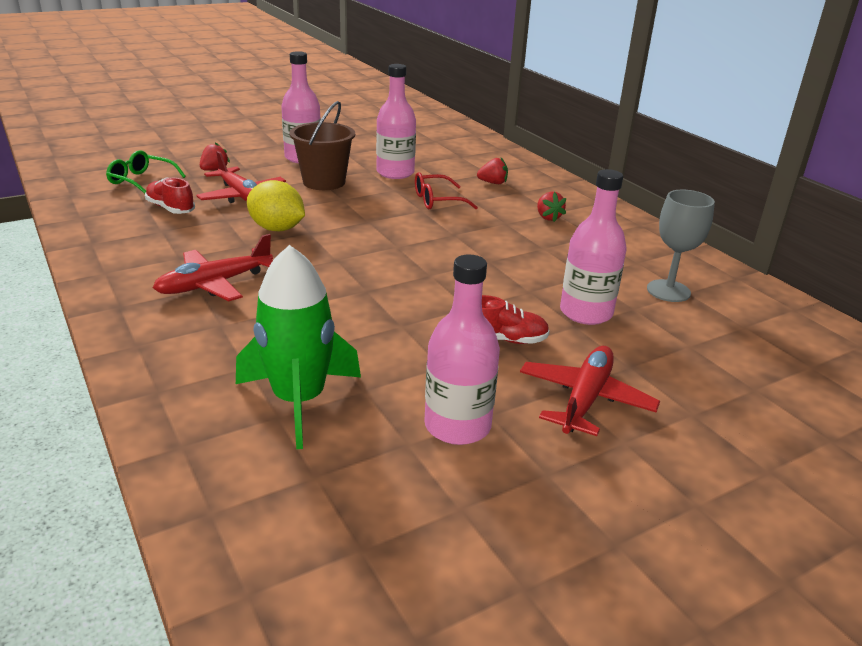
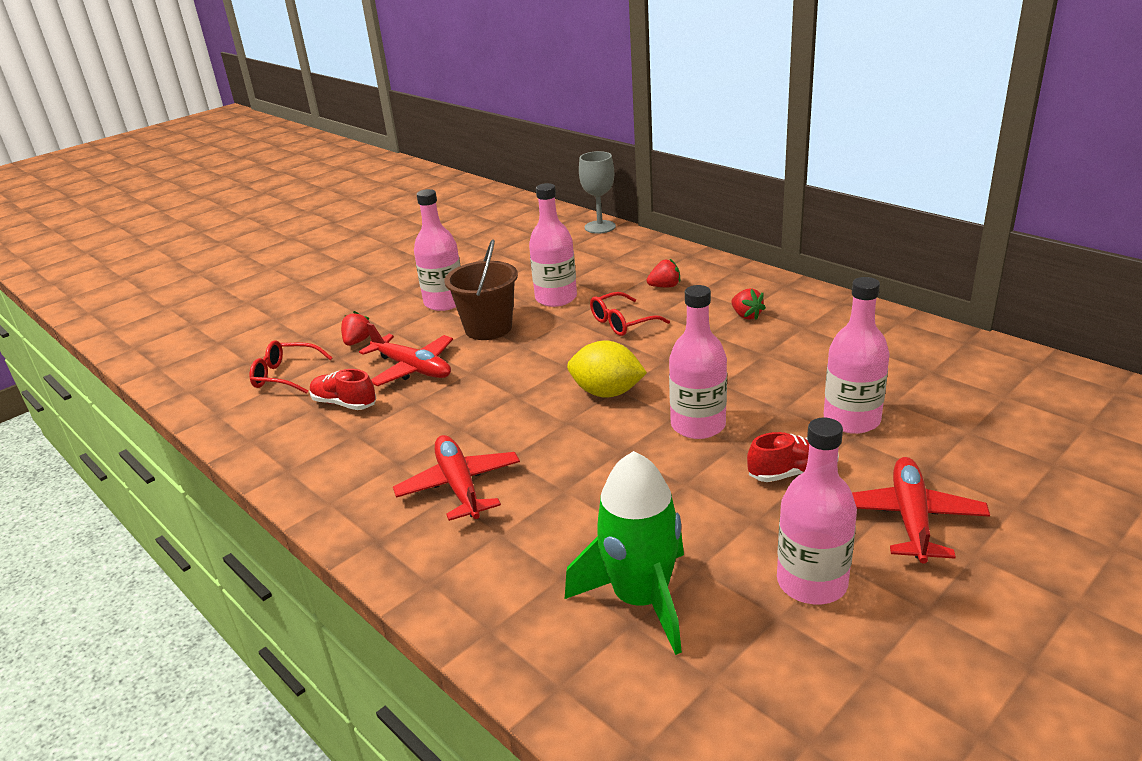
camera: 10 degrees left, 0 degrees up
(141, 181) = (285, 375): green glasses -> red glasses
(214, 284) = (459, 486): red plane -> red plane turned 120 degrees clockwise
(277, 229) = (478, 400): yellow lemon -> yellow lemon (607, 393)
(445, 286) = (698, 425): none -> pink bottle
(668, 291) = (913, 374): grey goblet -> grey goblet (600, 227)

